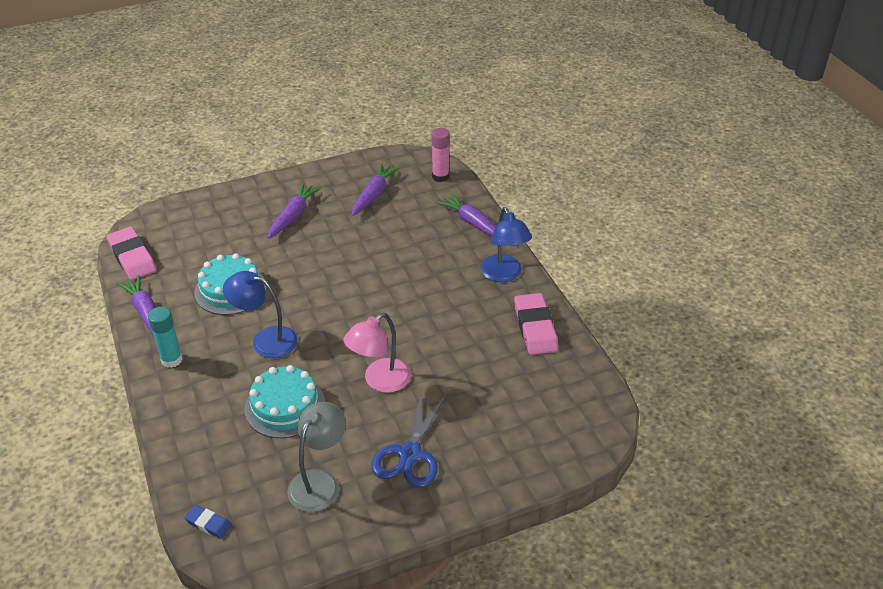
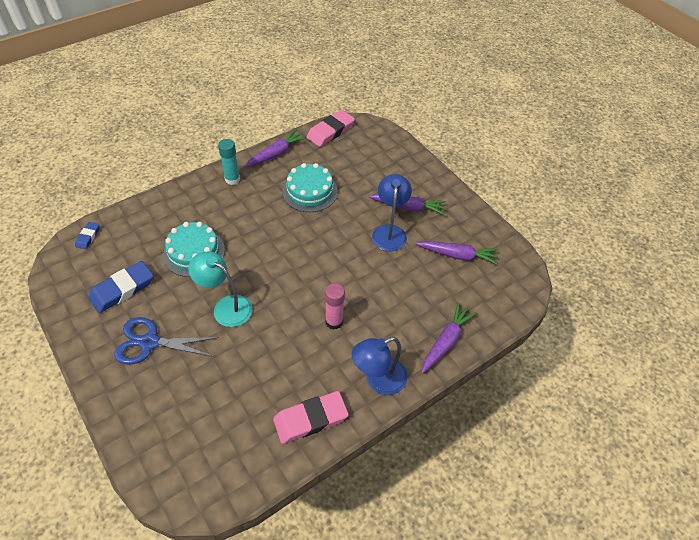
camera: 75 degrees right, 10 degrees up
(265, 340) = (260, 225): blue lamp -> blue lamp (389, 232)
(319, 482) = (122, 289): grey lamp -> blue eraser
(380, 381) = (226, 306): pink lamp -> turquoise lamp
(440, 177) = (506, 302): pink glue stick -> pink glue stick (334, 321)

